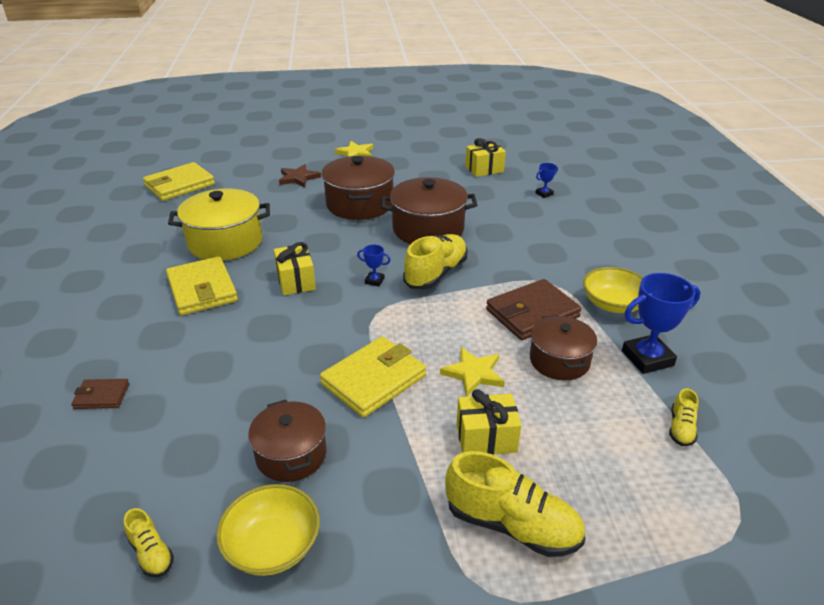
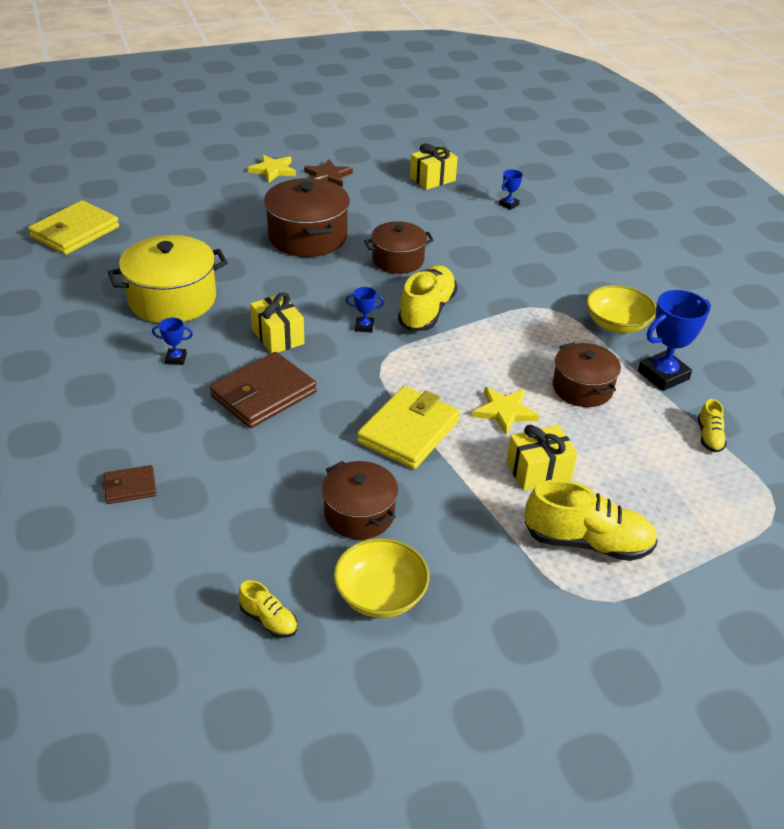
camera: 15 degrees left, 5 degrees up
(202, 290) = (176, 359): yellow wallet -> blue trophy
(298, 178) = (219, 209): brown star -> brown star (328, 176)
(428, 229) = (398, 260): brown pot -> brown pot, size x0.64
(532, 313) = (540, 343): brown wallet -> brown wallet (263, 394)

